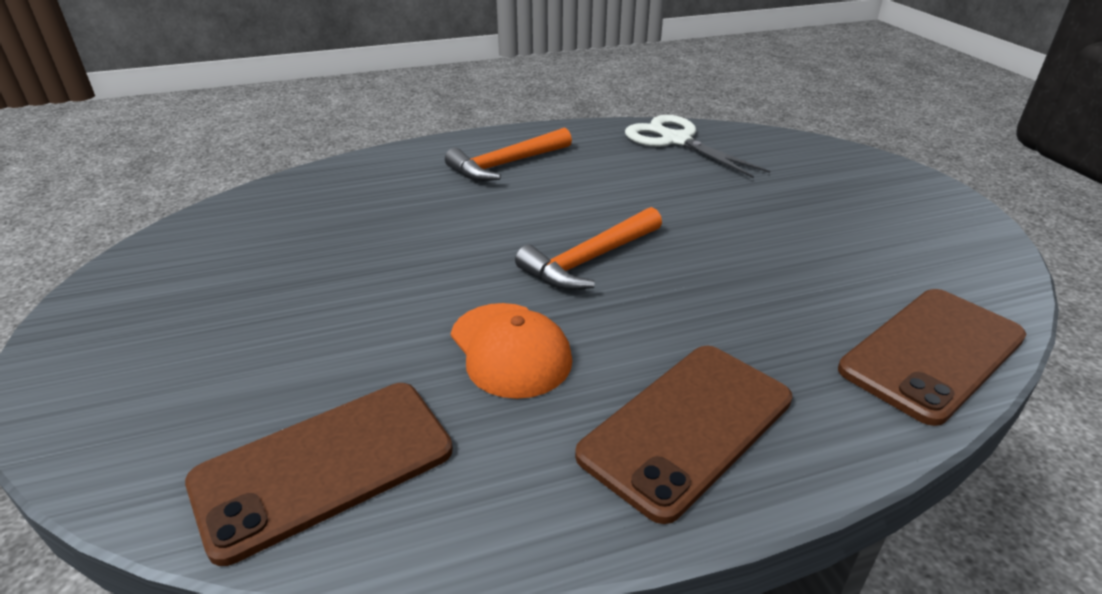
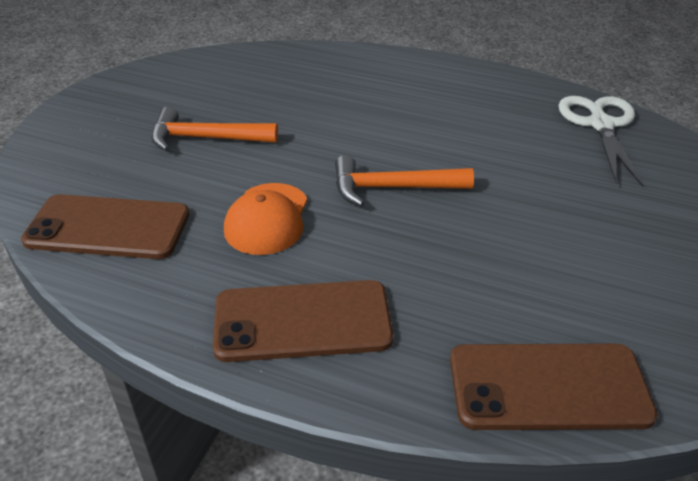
camera: 40 degrees right, 5 degrees up
(506, 164) = (432, 91): orange hammer -> orange hammer (206, 138)

